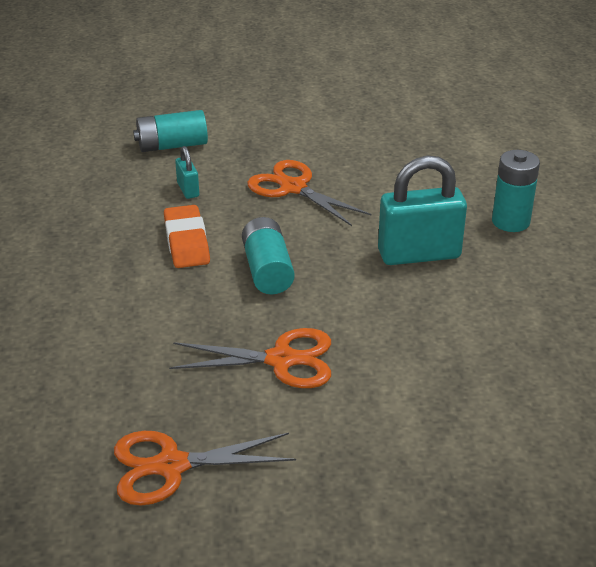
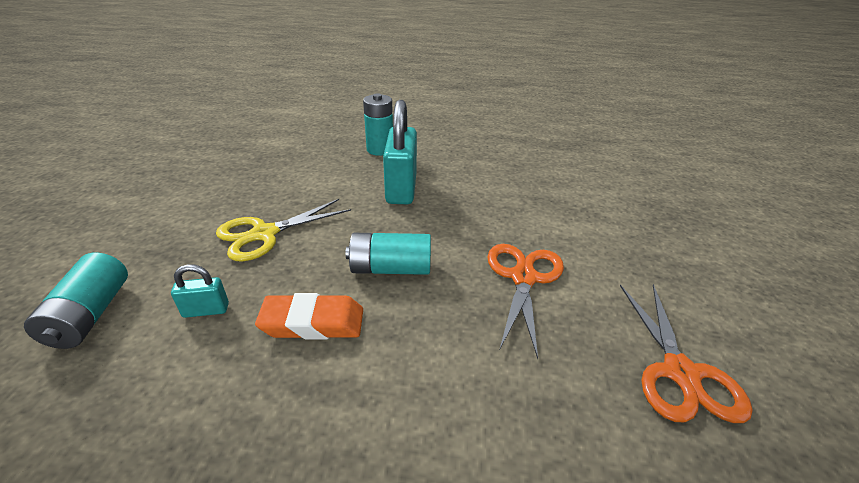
camera: 80 degrees left, 0 degrees up
(293, 188) = (264, 234): orange scissors -> yellow scissors

